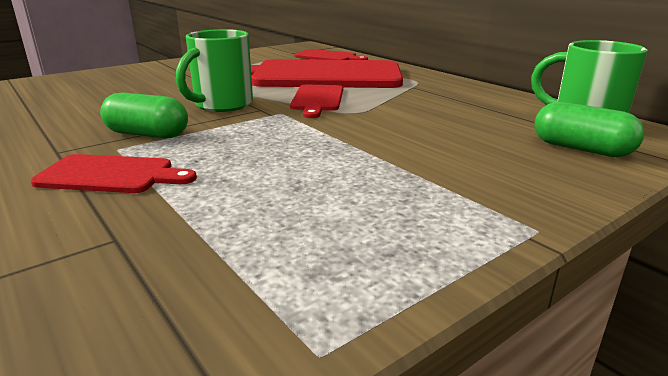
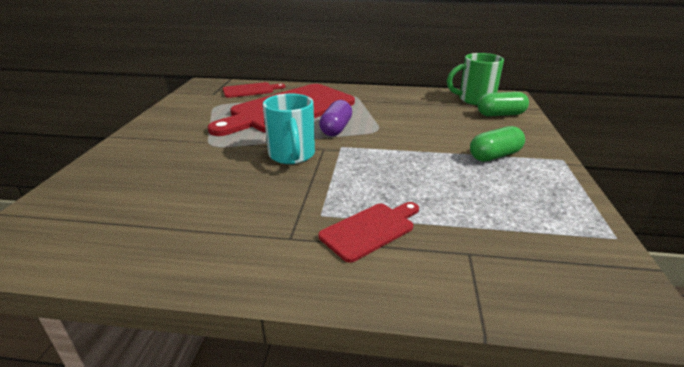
camera: 45 degrees left, 5 degrees up
(147, 134) = (310, 197): green capsule -> green capsule (495, 156)
(222, 105) = (292, 155): green mug -> turquoise mug
(317, 99) = (336, 129): red cutting board -> purple capsule

